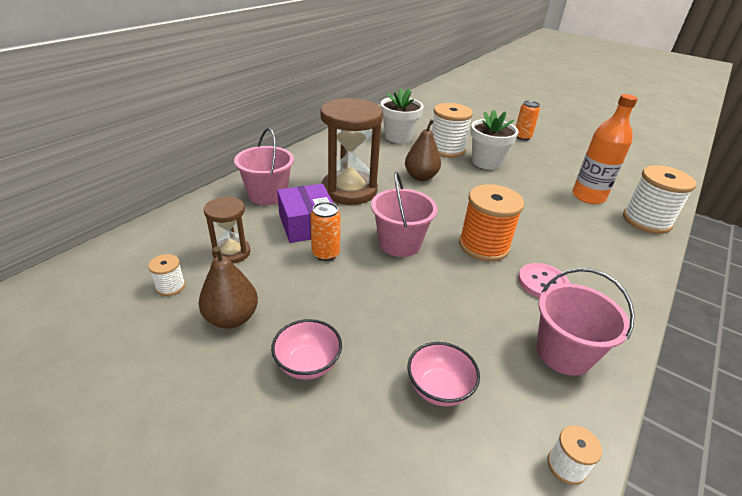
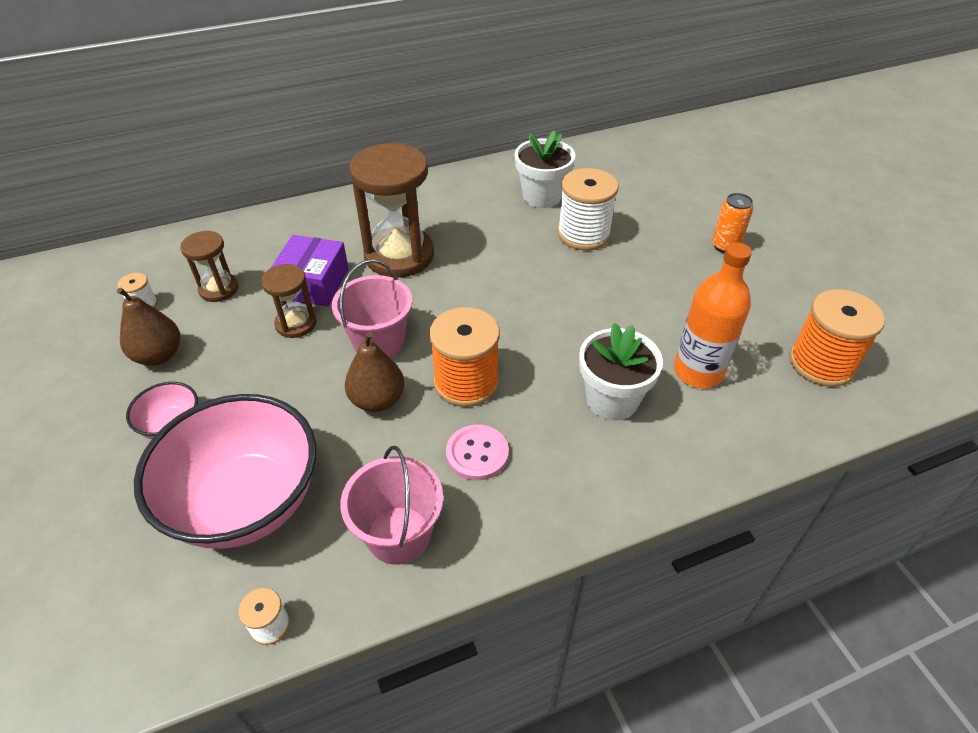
camera: 35 degrees right, 10 degrees up
(267, 195) = (312, 233): pink bucket -> none
(325, 254) = (296, 324): orange can -> brown hourglass
(421, 177) = (501, 264): brown pear -> brown pear (377, 400)
(439, 389) = (246, 502): pink bowl -> pink bowl, size x2.25
(486, 162) = (616, 270): white flower pot -> white flower pot (612, 400)
(630, 175) = (821, 363): none -> orange spool
(646, 221) = (736, 439): white spool -> none

